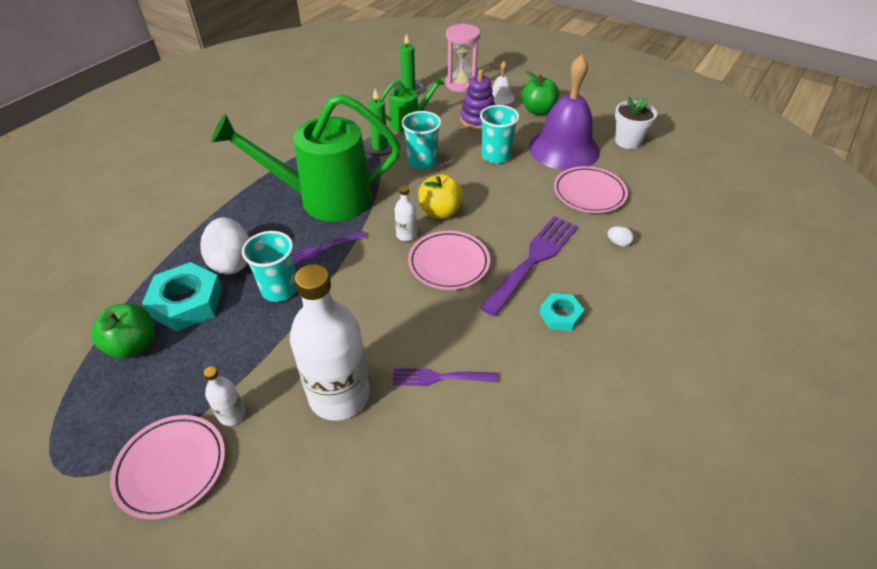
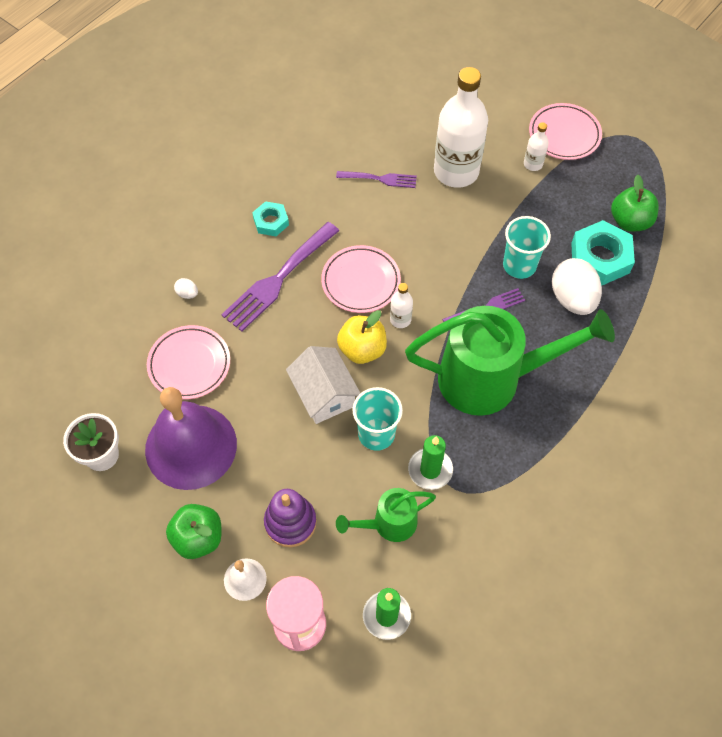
camera: 175 degrees left, 15 degrees up
(468, 182) = (324, 394): none -> white house
(496, 156) = (281, 439): turquoise cup -> none

